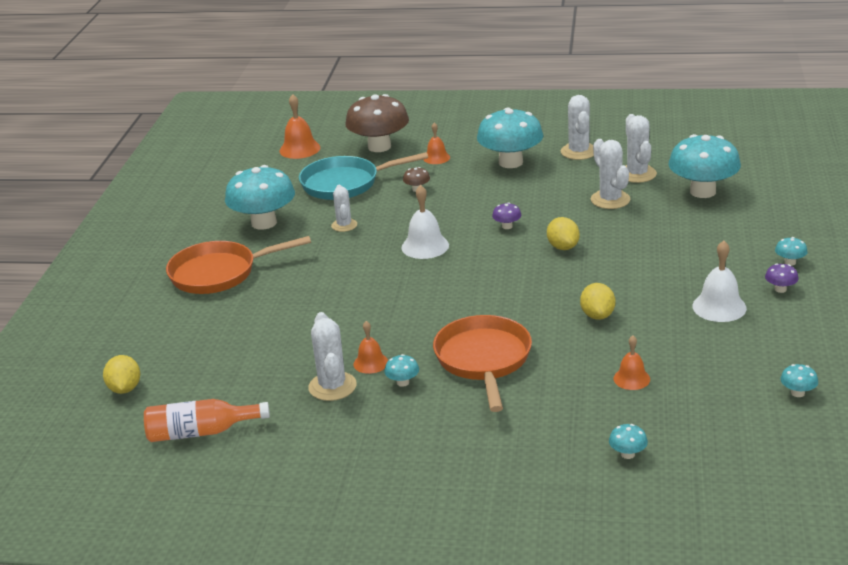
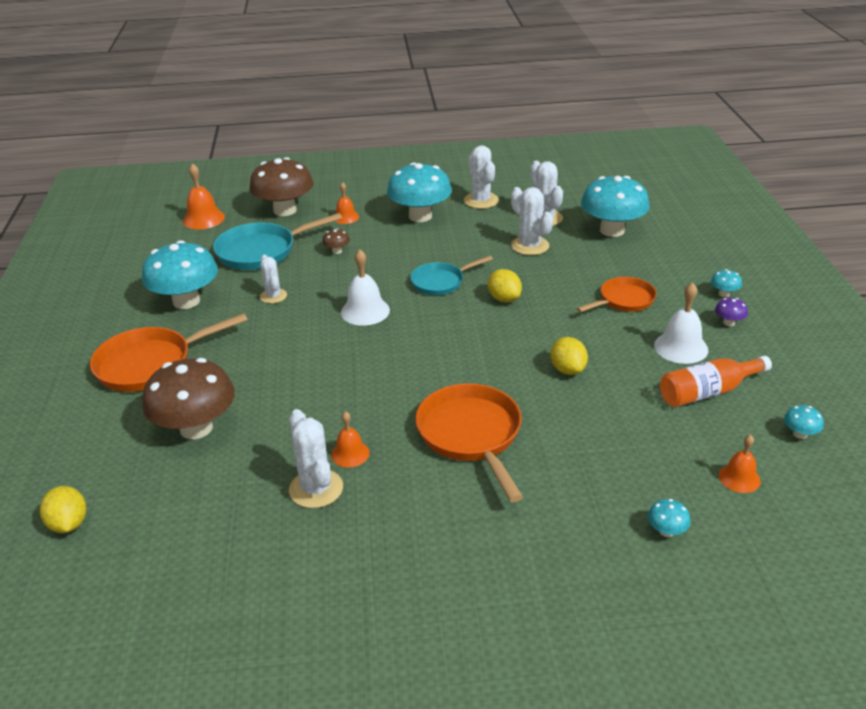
camera: 15 degrees left, 5 degrees up
(200, 432) = (175, 571): orange bottle -> orange bottle (707, 392)
(245, 329) = (196, 428): none -> brown mushroom
(403, 382) = (393, 473): turquoise mushroom -> none
(507, 226) = (440, 282): purple mushroom -> turquoise pan
(631, 379) = (631, 438): orange bell -> orange bell (739, 478)
(682, 259) = (624, 300): none -> orange pan

